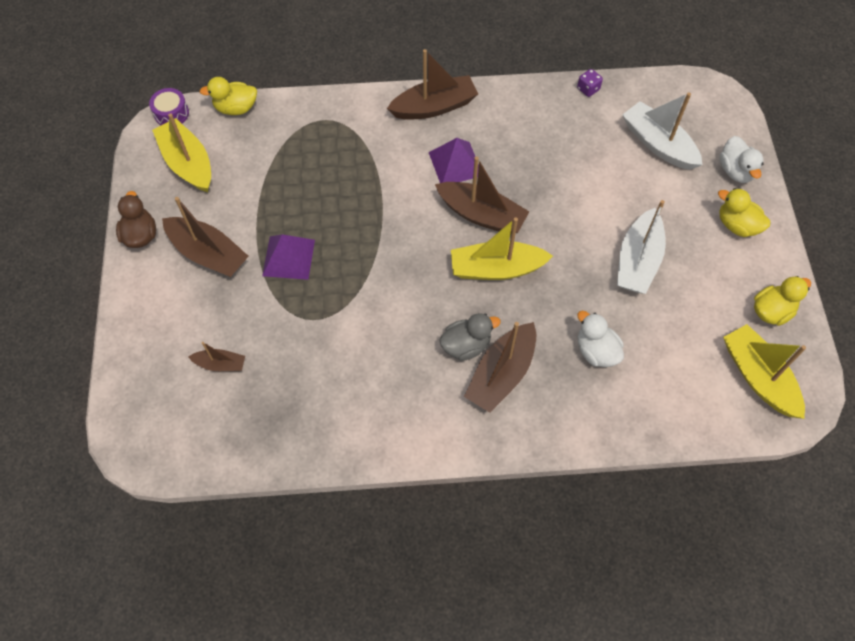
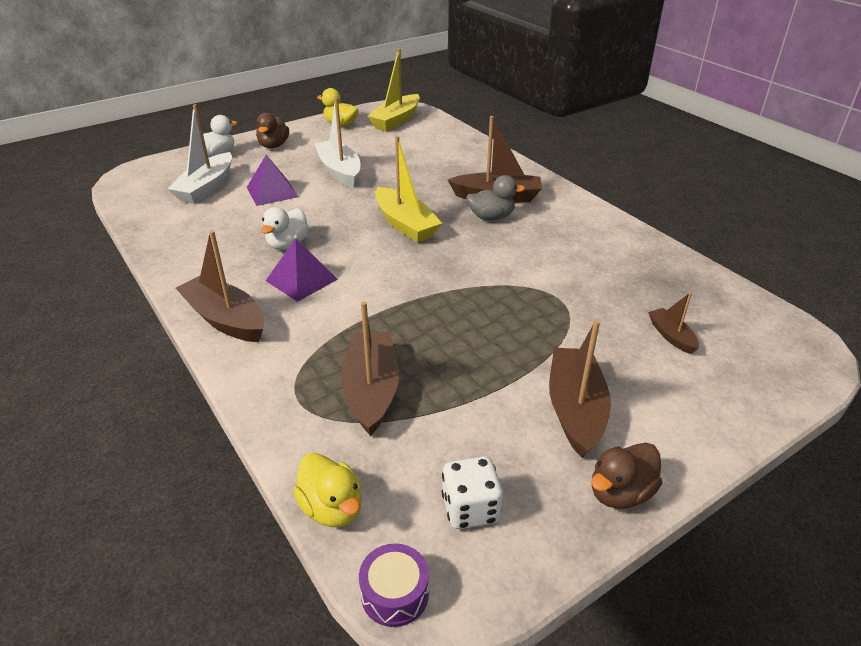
camera: 120 degrees left, 25 degrees down
(188, 163) = (470, 509): yellow boat -> white dice
(288, 257) = (514, 344): purple pyramid -> purple pyramid (272, 192)
(466, 345) = (491, 217): grey duck -> grey duck turned 135 degrees clockwise
(481, 215) = (354, 247): brown boat -> brown boat (371, 390)
(588, 89) = (150, 234): purple dice -> none
(596, 351) = (436, 169): white duck -> white duck (287, 244)
(638, 260) = (339, 171): white boat -> white boat turned 105 degrees counterclockwise
(737, 225) = (274, 145): yellow duck -> brown duck

